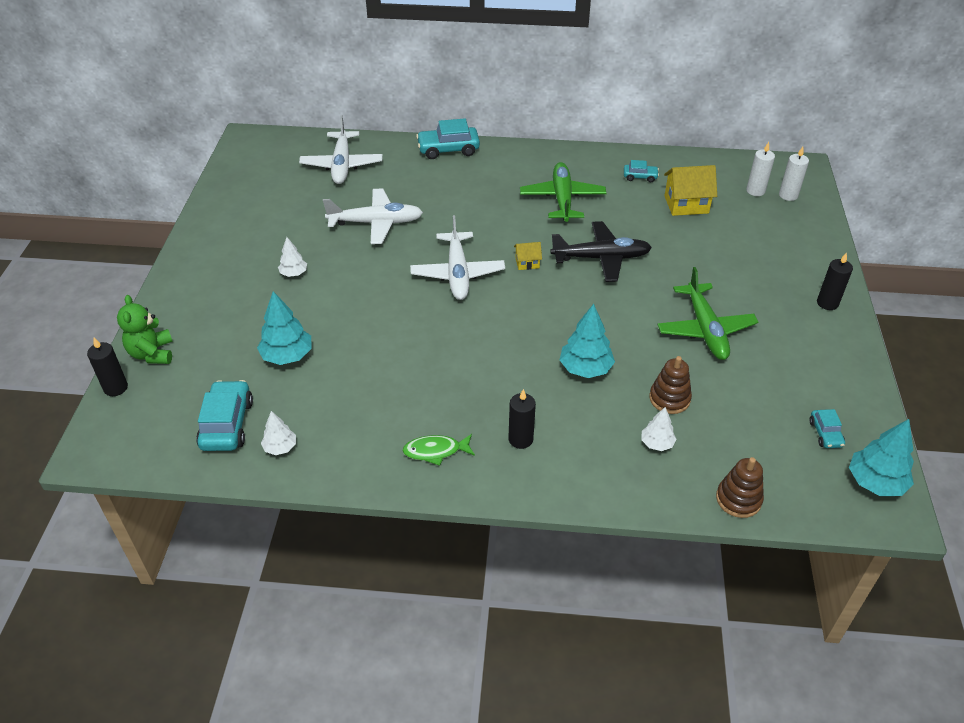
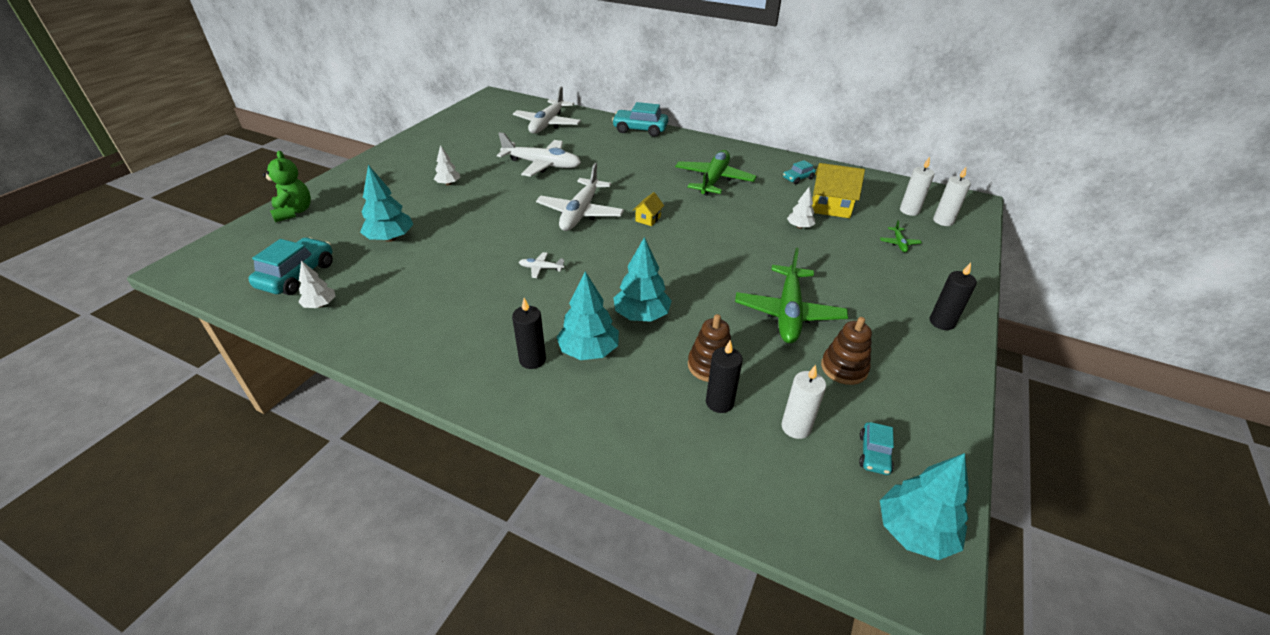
camera: 20 degrees right, 5 degrees down
(115, 388) = (245, 228): black candle -> black candle (719, 402)
(152, 353) = (294, 212): green teddy bear -> green teddy bear turned 150 degrees clockwise
(435, 451) = (446, 346): green fish -> none
(463, 347) = (541, 268): none -> white plane
(527, 263) = (648, 219): yellow house -> yellow house turned 75 degrees counterclockwise
(562, 416) = (589, 351): none -> turquoise tree
(601, 258) = (720, 230): black plane -> none
(640, 177) = (798, 178): turquoise car -> turquoise car turned 120 degrees clockwise
(657, 443) = (668, 405): white tree -> white tree (799, 227)
(738, 499) = (726, 494): brown stacking toy -> brown stacking toy (844, 368)
(761, 431) = (796, 427): none -> white candle
(762, 230) = (899, 243): none -> green plane

